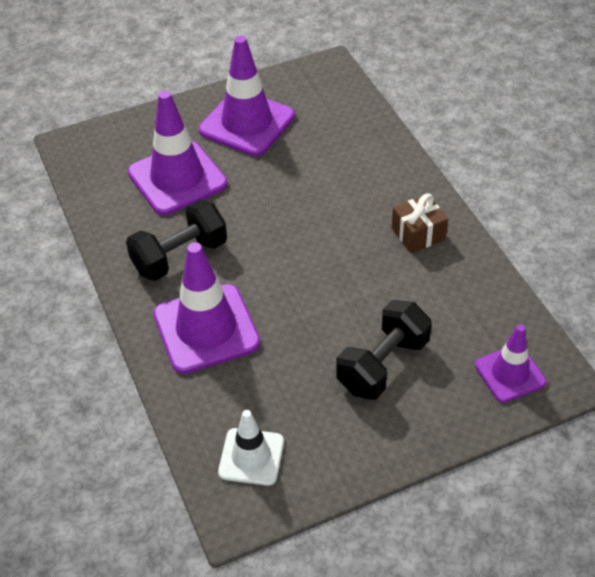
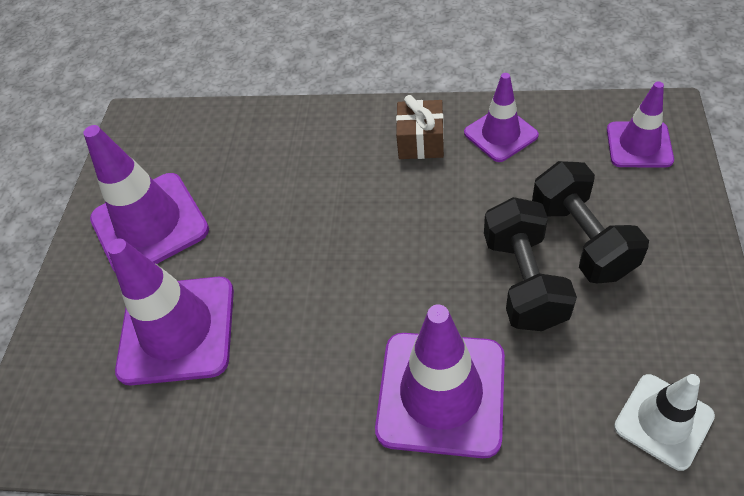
camera: 55 degrees left, 5 degrees up
(180, 256) = (306, 377): black dumbbell -> black dumbbell (524, 281)
(459, 279) = (500, 134): none -> purple traffic cone

